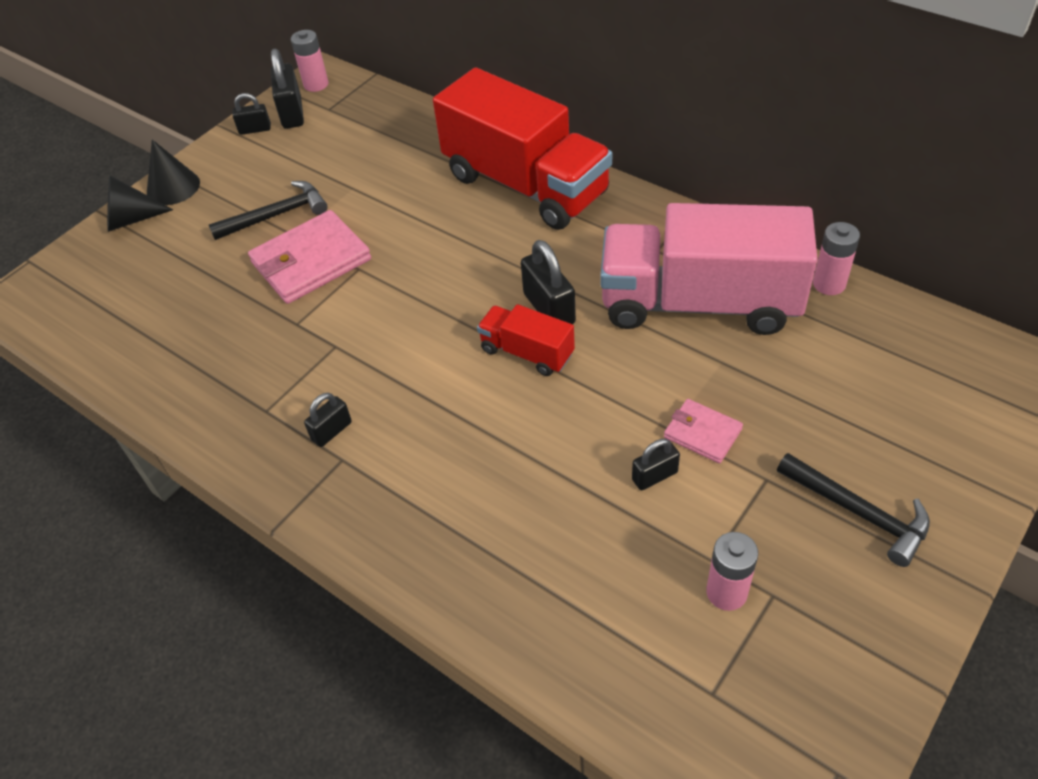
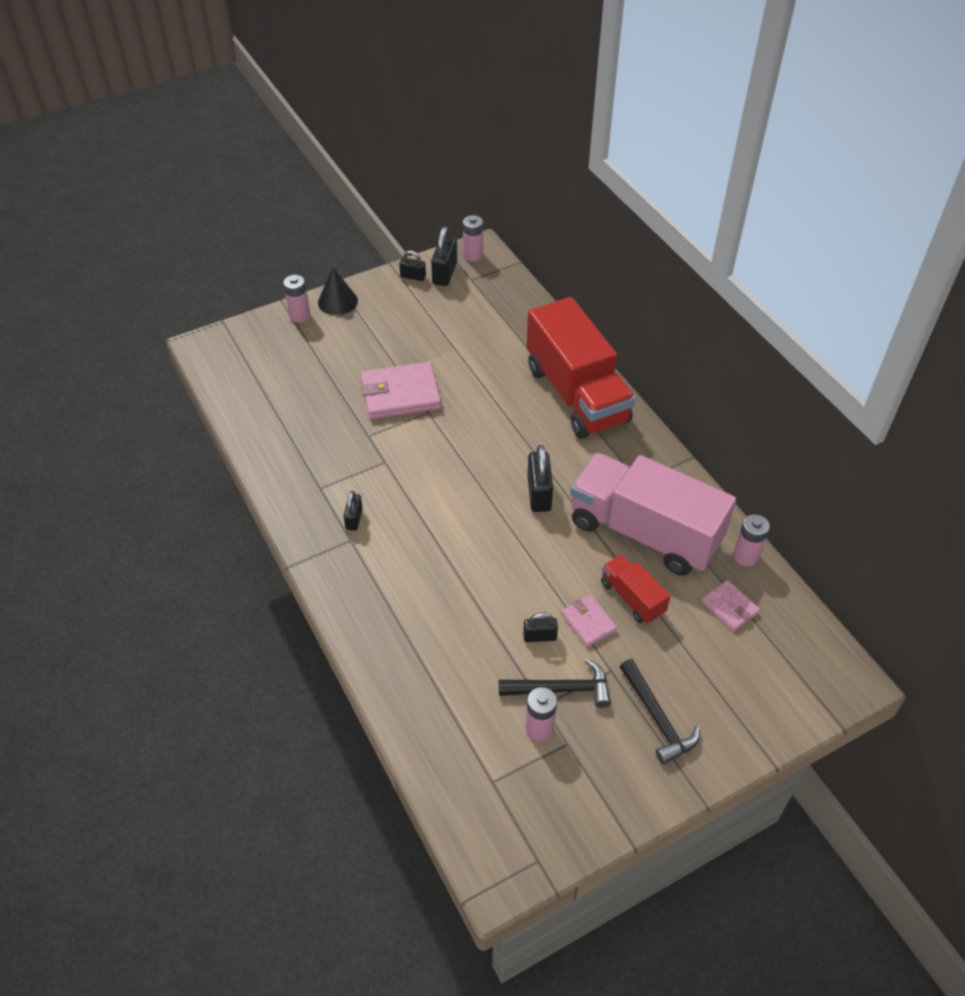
camera: 20 degrees right, 0 degrees up
(131, 219) = (300, 316): black cone -> pink battery
(277, 215) = (395, 350): black hammer -> black hammer (561, 689)
(332, 431) = (354, 519): black padlock -> black padlock turned 60 degrees counterclockwise
(527, 352) = (506, 518): red truck -> red truck (632, 598)
(851, 346) = (730, 607): none -> pink wallet

